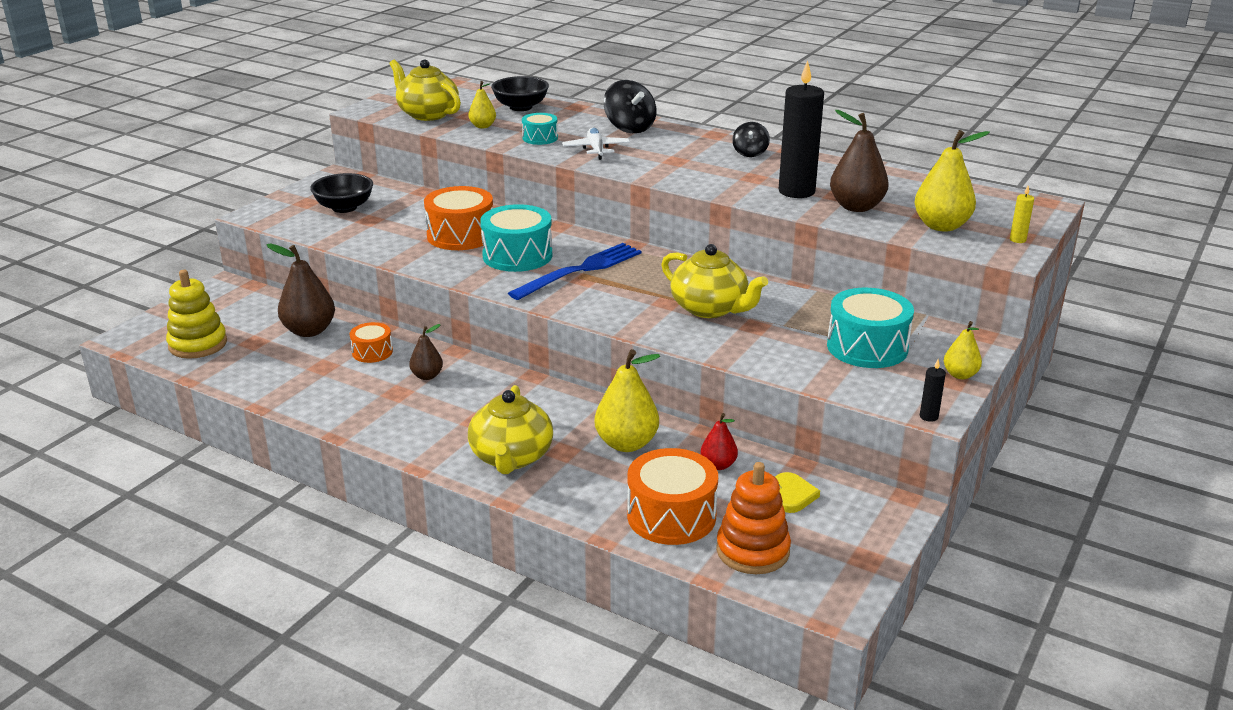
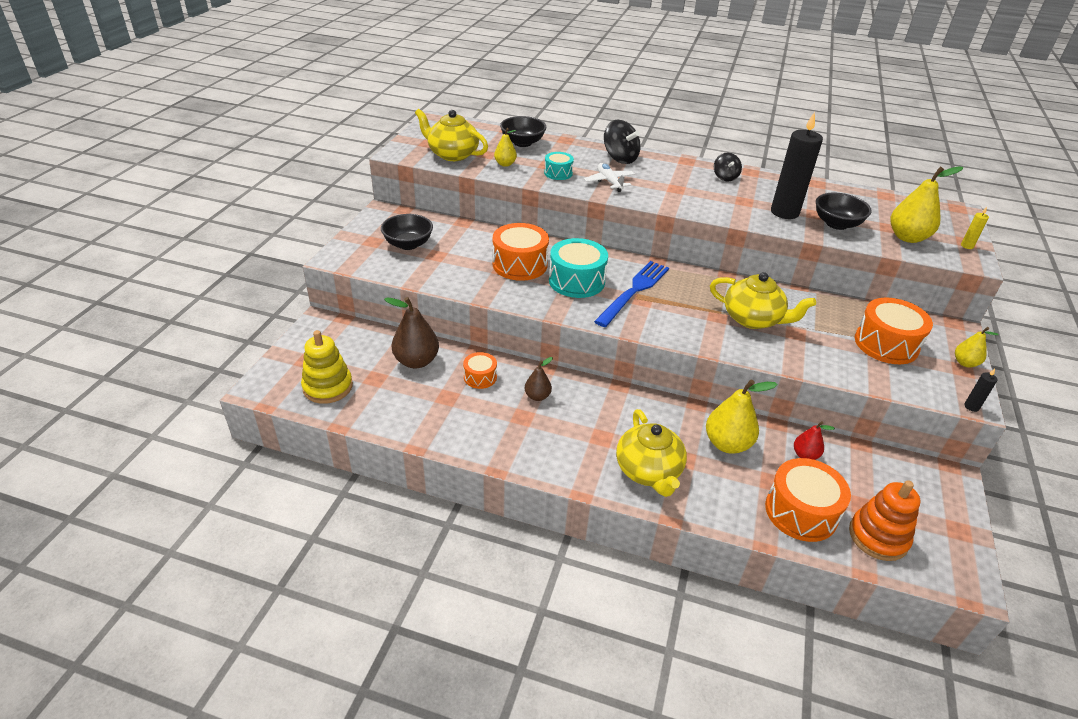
camera: 15 degrees left, 10 degrees up
(792, 495) = (873, 477): yellow heart -> none
(856, 207) = (836, 224): brown pear -> black bowl
(867, 347) = (886, 344): turquoise drum -> orange drum

